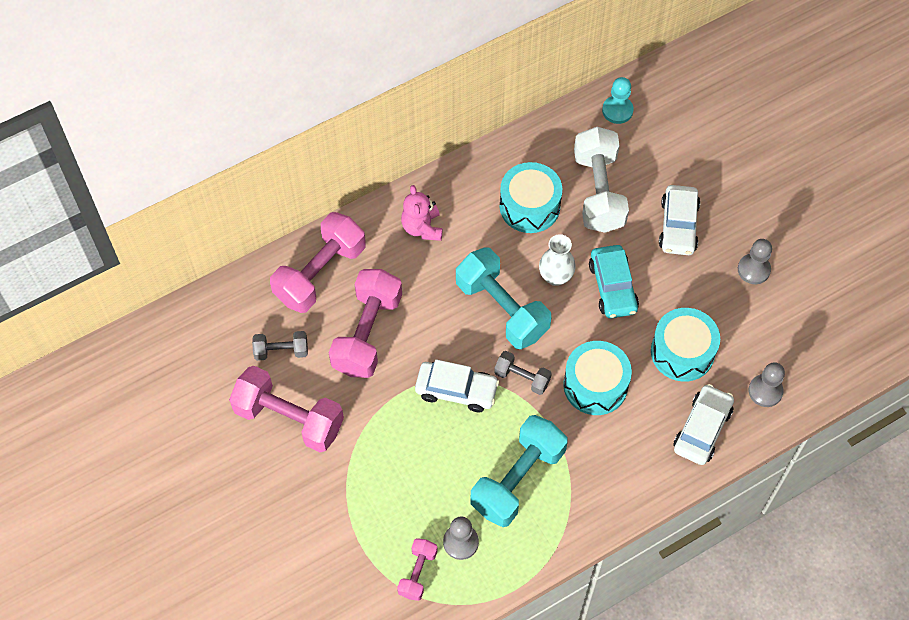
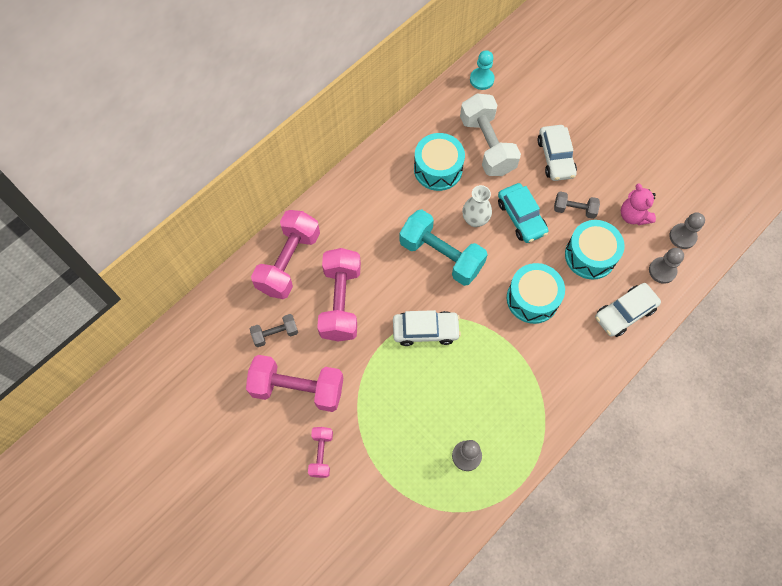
camera: 15 degrees left, 5 degrees up
(417, 573) = (440, 491): pink dumbbell -> pink dumbbell (321, 454)
(422, 228) = (359, 206): pink teddy bear -> pink teddy bear (633, 216)
(517, 479) = (496, 391): turquoise dumbbell -> none
(522, 378) = (474, 307): grey dumbbell -> grey dumbbell (574, 209)
(702, 429) = (624, 313): white car -> white car turned 135 degrees counterclockwise
(753, 269) = (622, 178): grey pawn -> grey pawn (682, 237)

